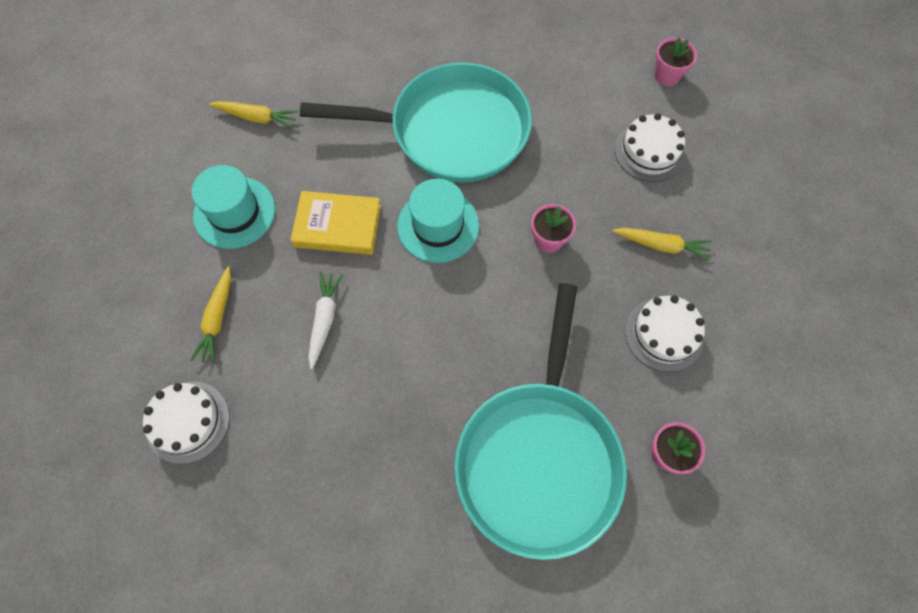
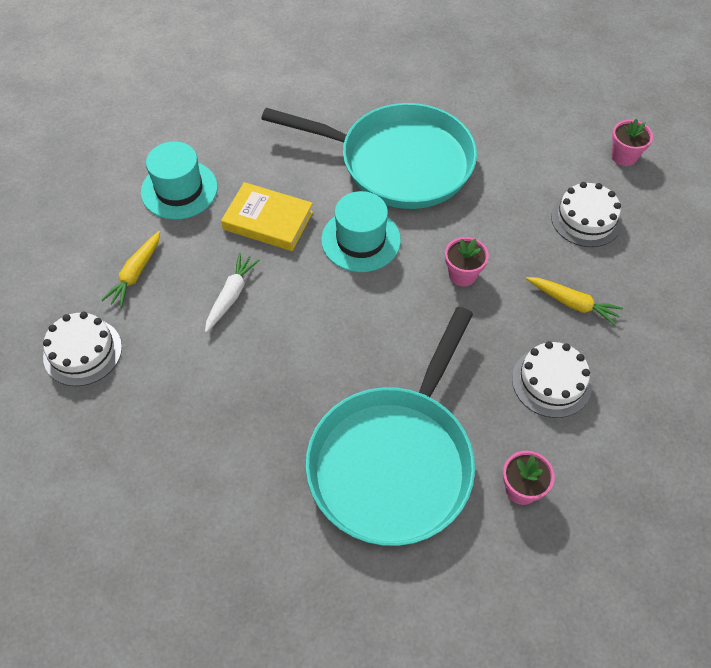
camera: 15 degrees right, 10 degrees down
(257, 118) = (224, 116): yellow carrot -> none

